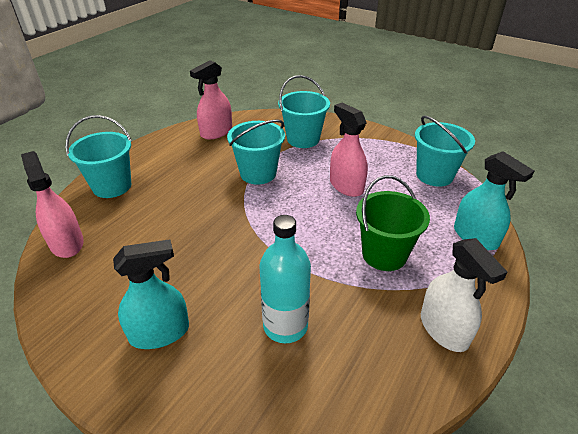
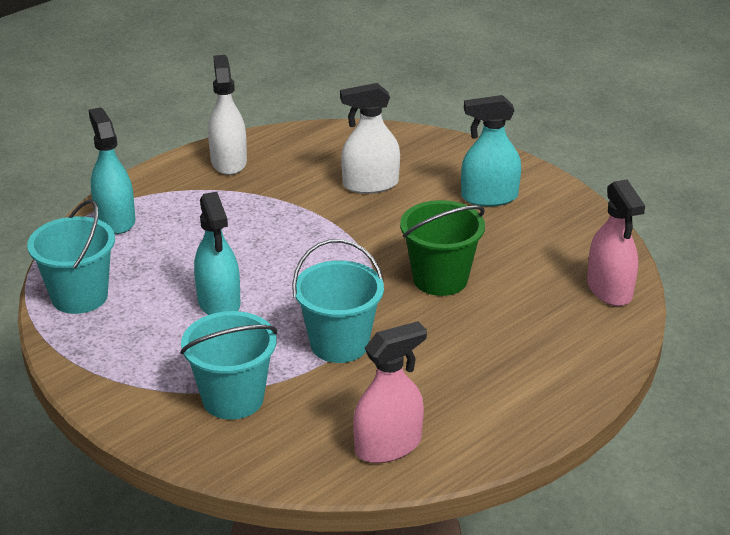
camera: 165 degrees left, 5 degrees down
(112, 186) = (570, 360): turquoise bucket -> none
(285, 326) = (370, 184): turquoise bottle -> white spray bottle
(346, 186) = (219, 302): pink spray bottle -> turquoise spray bottle
(384, 254) = (234, 220): green bucket -> green bucket (440, 279)

